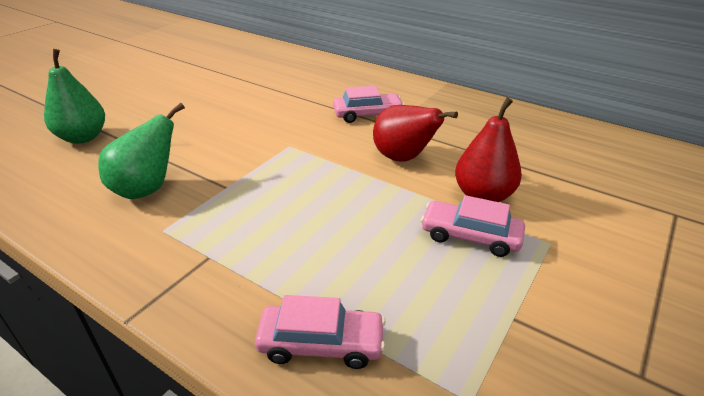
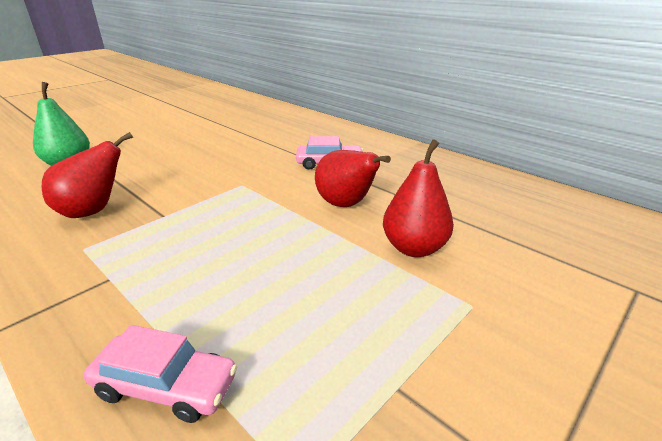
camera: 10 degrees right, 5 degrees down
(147, 189) = (93, 211): green pear -> red pear
(470, 236) = (383, 288): pink car -> none

